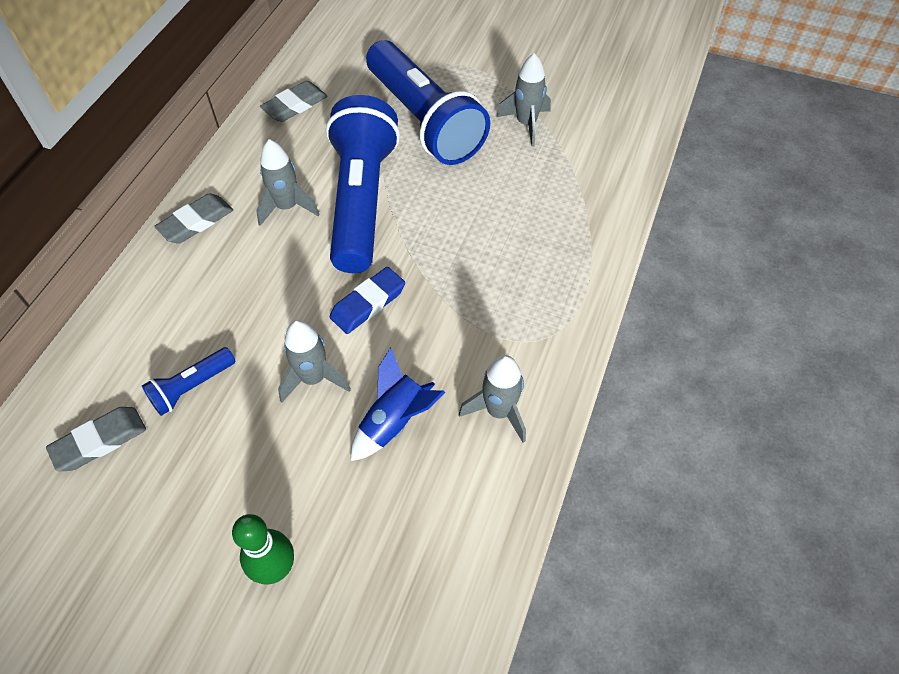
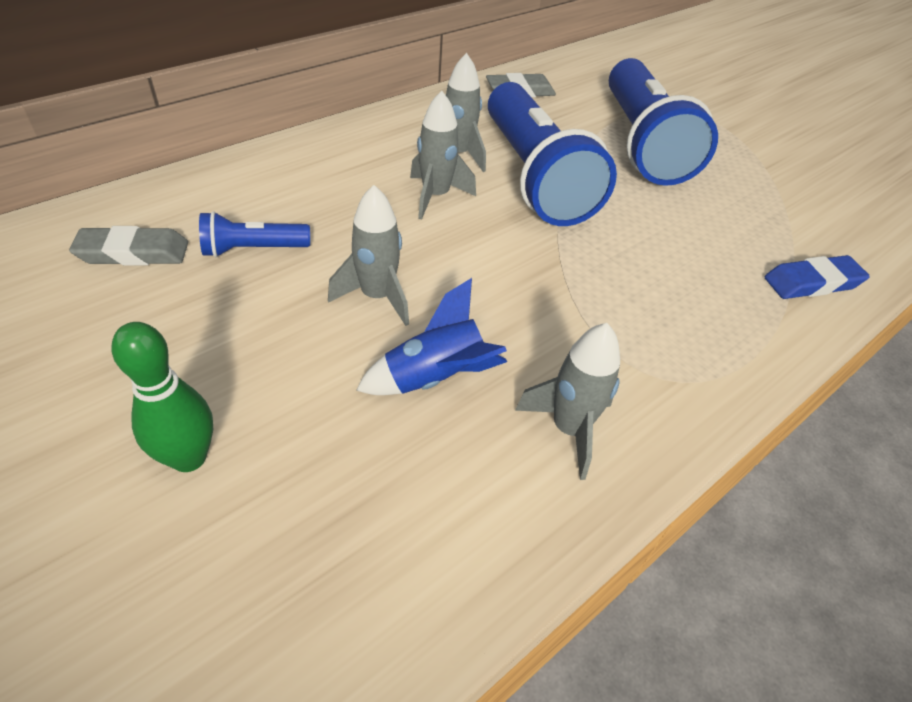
camera: 25 degrees right, 10 degrees down
(196, 222) = (366, 134): grey eraser -> none
(361, 200) = (535, 177): blue flashlight -> blue flashlight turned 135 degrees clockwise
(368, 303) = (483, 259): blue eraser -> blue eraser (812, 283)
(526, 124) = (755, 184): grey rocket -> grey rocket (436, 196)

